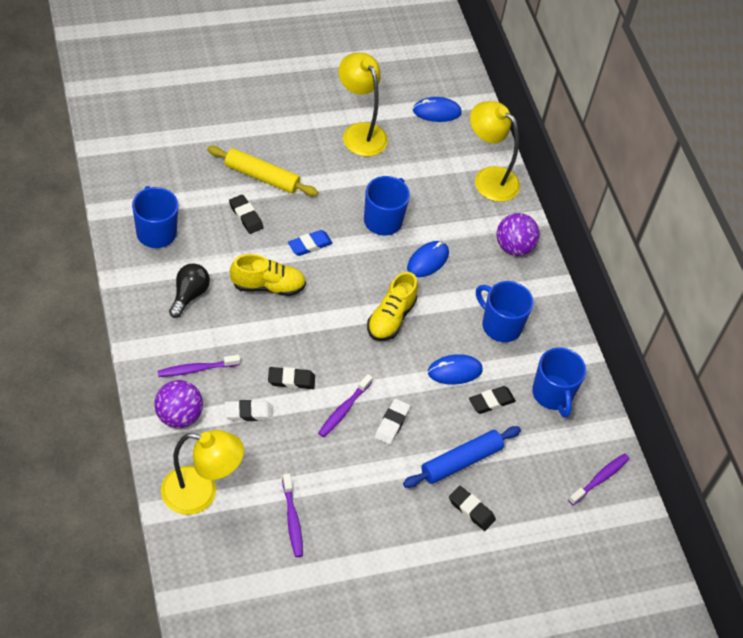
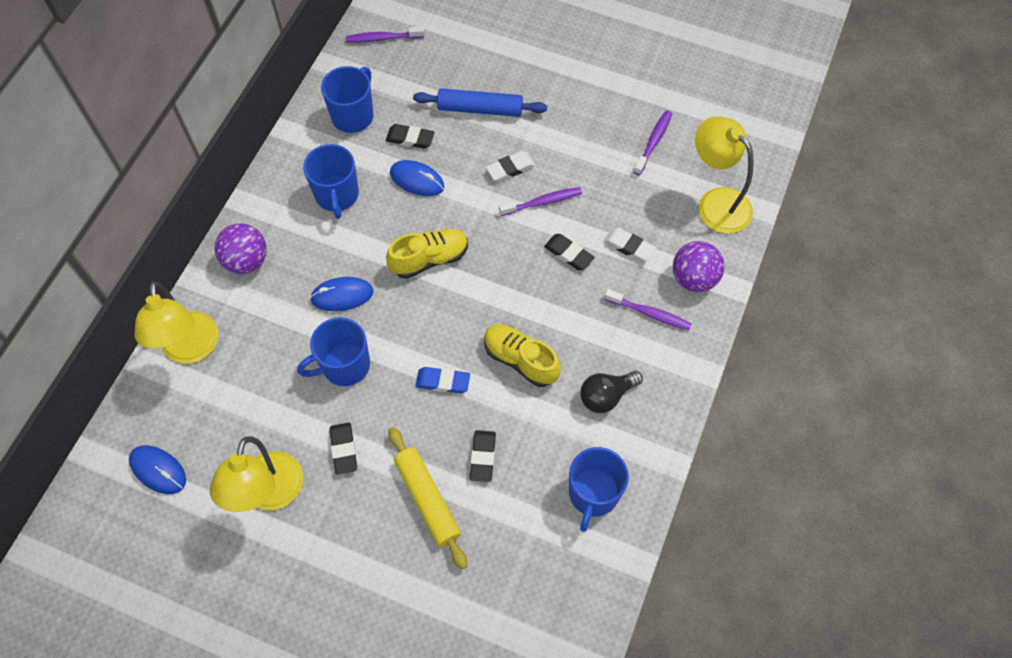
camera: 135 degrees left, 10 degrees up
(471, 510) = (504, 72): black eraser -> black eraser (343, 449)

